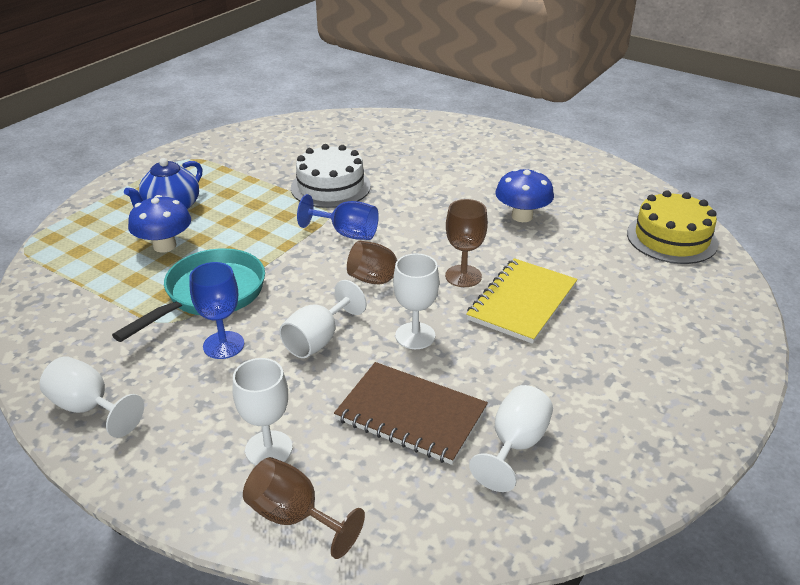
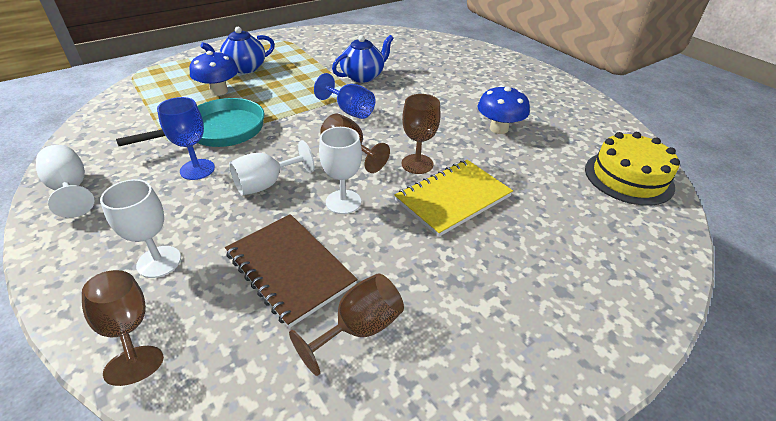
camera: 20 degrees right, 5 degrees up
(330, 187) = (363, 76): white cake -> blue teapot
(515, 445) = (359, 328): white goblet -> brown goblet

